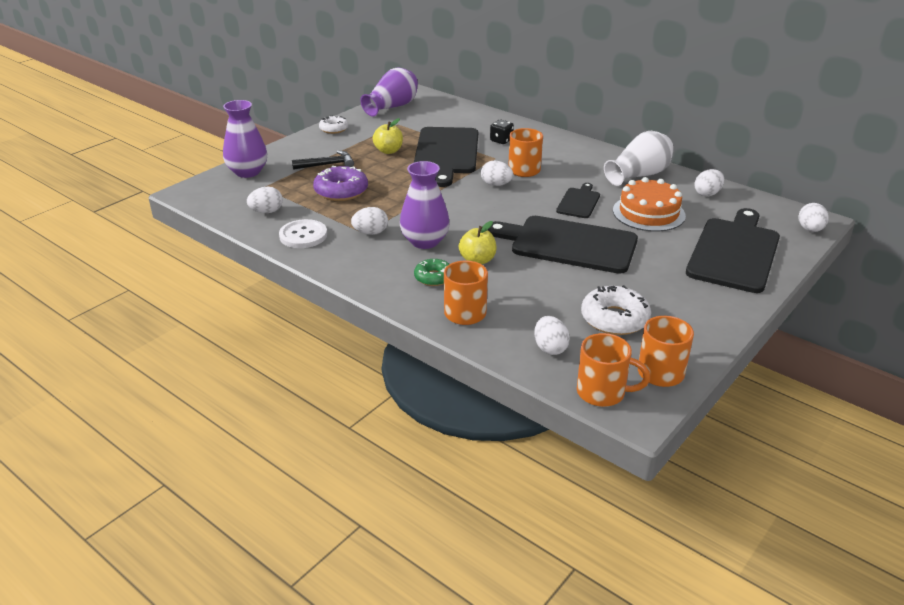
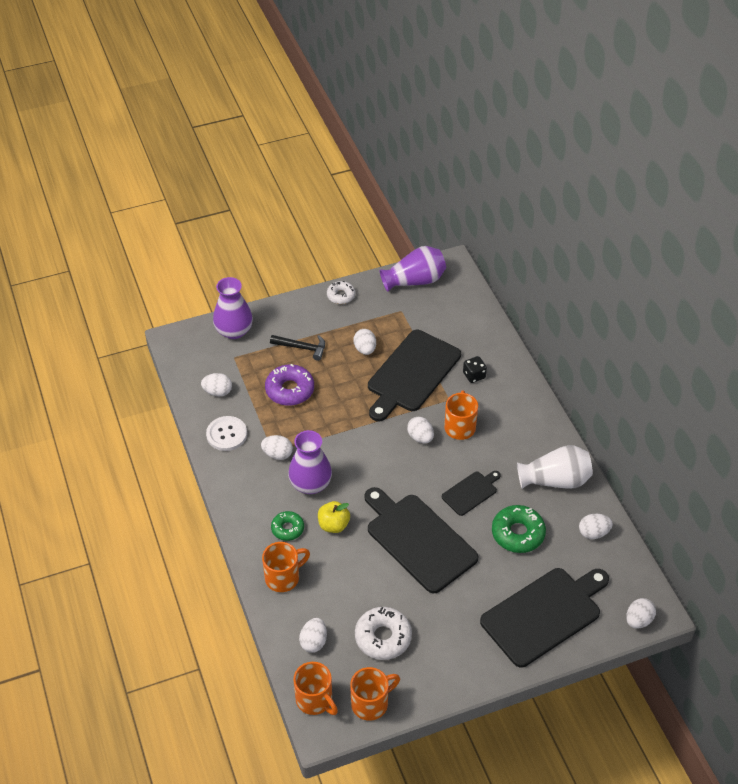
camera: 30 degrees right, 15 degrees up
(388, 151) = (365, 349): yellow apple -> white egg
(648, 213) = (518, 533): orange cake -> green donut

